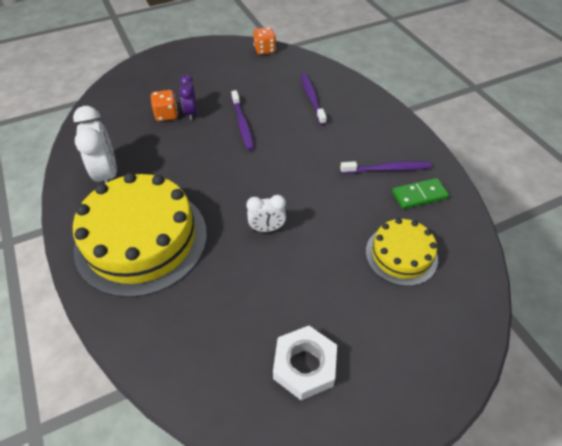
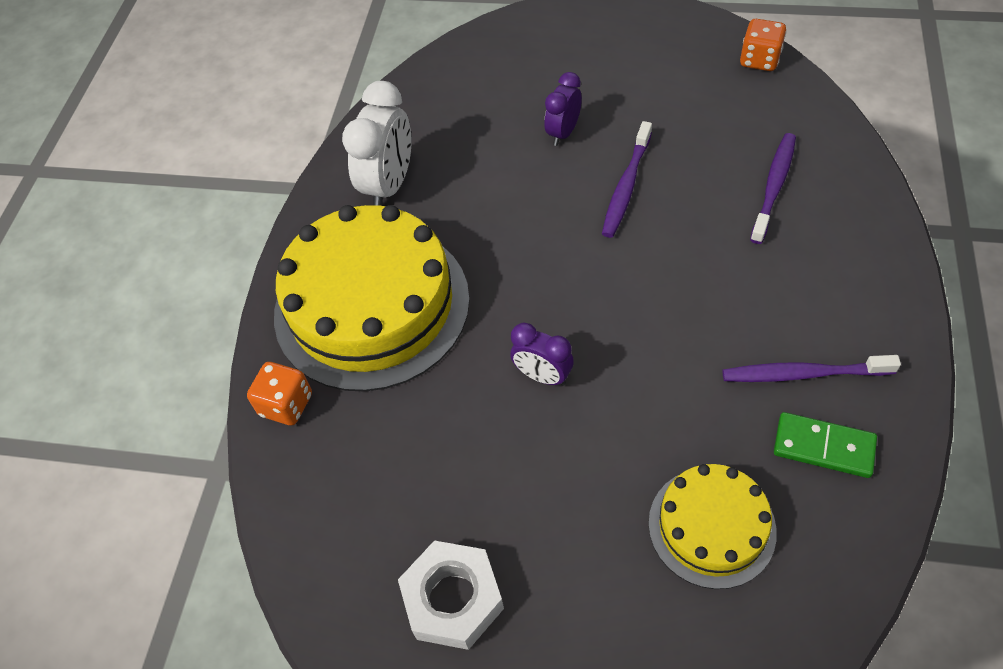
camera: 40 degrees right, 5 degrees up
(166, 115) = (526, 122): orange dice -> orange dice (286, 405)
(267, 228) = (542, 376): white clock -> purple clock
(387, 169) = (804, 374): purple toothbrush -> purple toothbrush turned 150 degrees clockwise

